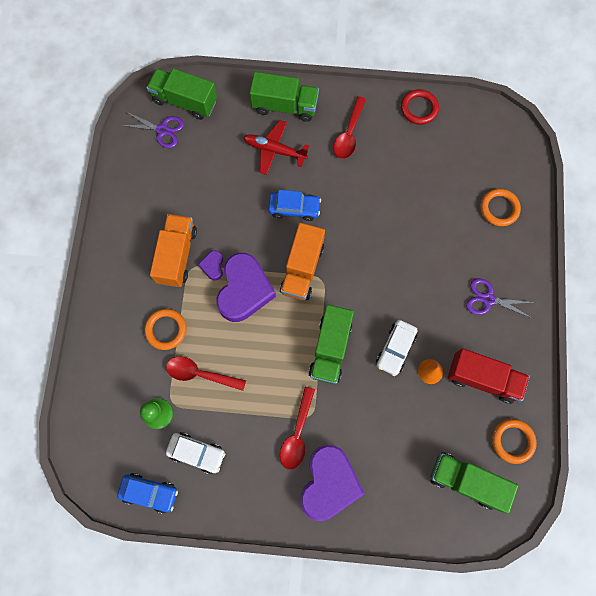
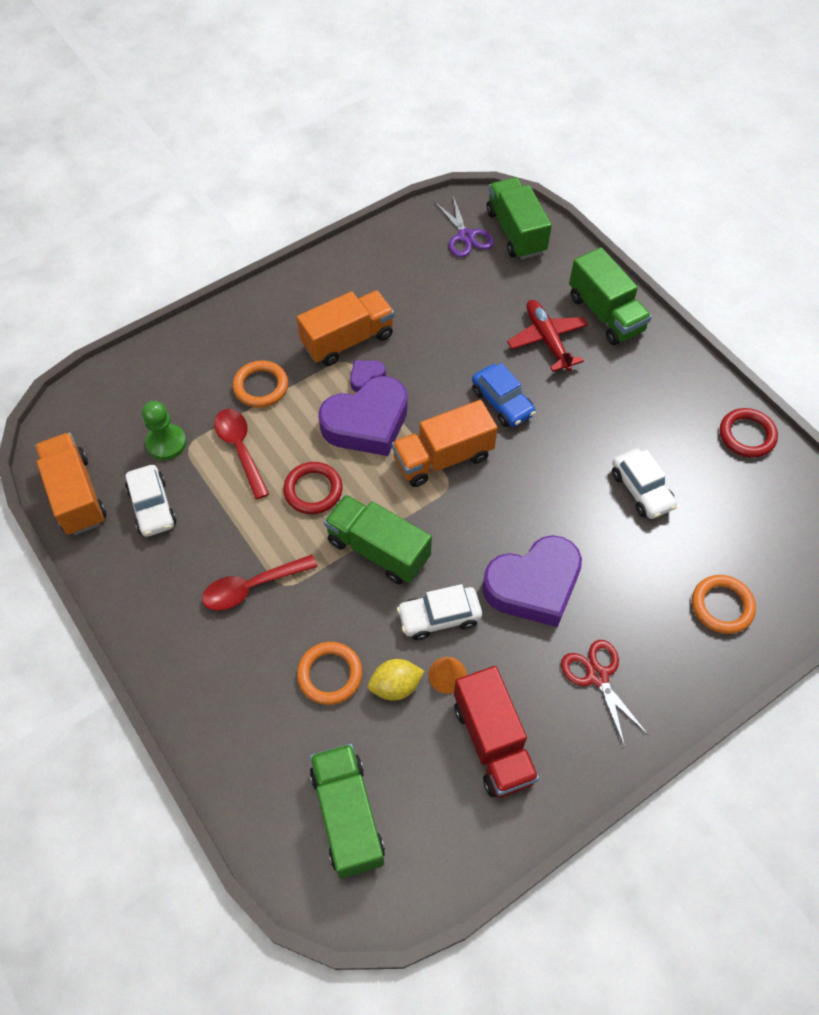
camera: 50 degrees right, 15 degrees down
(150, 492) = (76, 495): blue car -> orange truck
(263, 354) = (313, 490): none -> red ring
(329, 483) = (222, 660): purple heart -> purple heart (533, 586)
(330, 348) = (378, 549): green truck -> green truck turned 60 degrees clockwise
(349, 134) = (640, 391): red spoon -> none
(406, 187) = (641, 490): none -> white car
(416, 402) = (395, 686): none -> yellow lemon
(488, 299) = (597, 676): purple scissors -> red scissors
(512, 441) = (446, 838): orange ring -> orange ring (330, 674)

